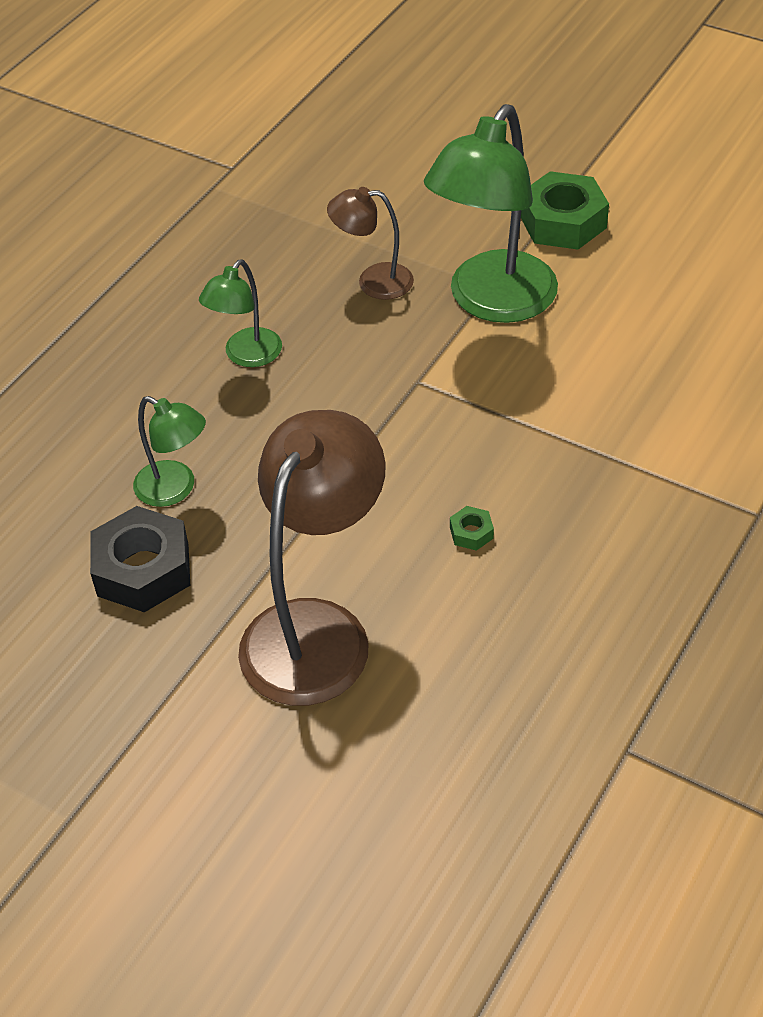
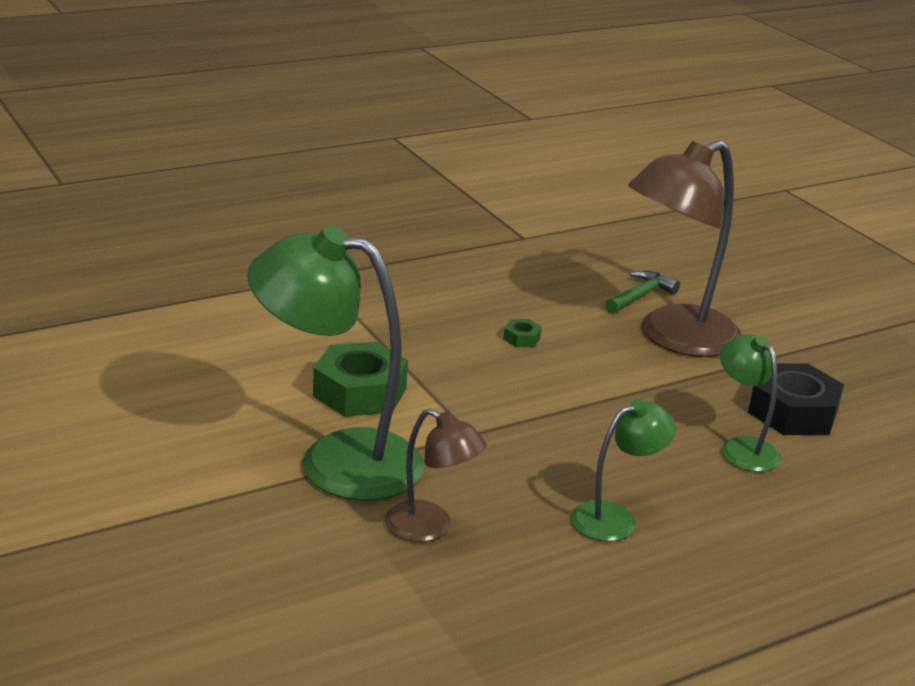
camera: 155 degrees left, 20 degrees down
(400, 696) = (640, 296): none -> green hammer
(492, 302) = (337, 460): green lamp -> green lamp turned 135 degrees counterclockwise
(563, 222) = (178, 495): green nut -> green nut (360, 392)

